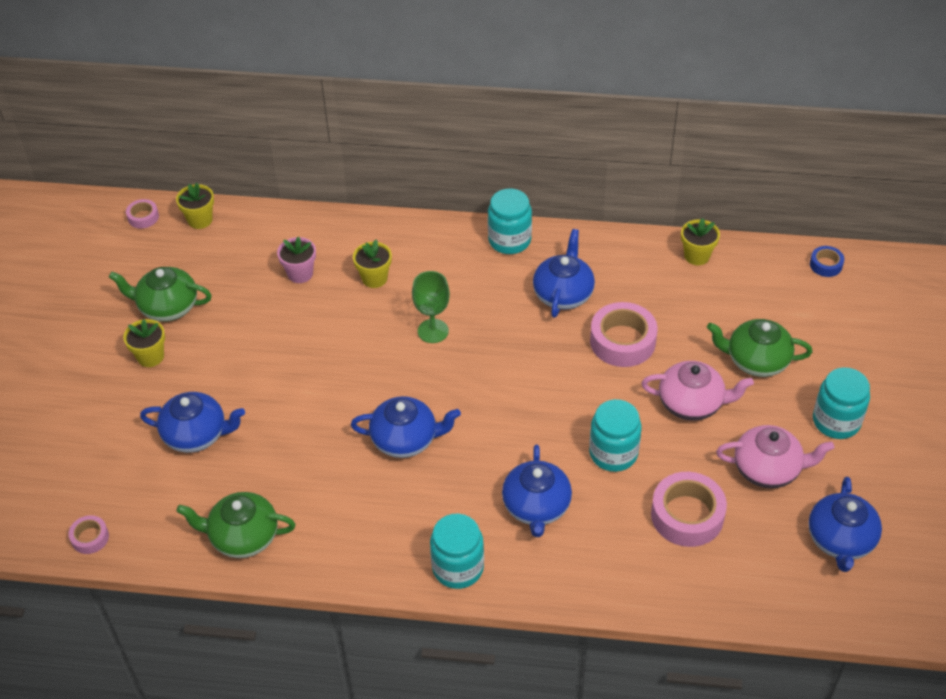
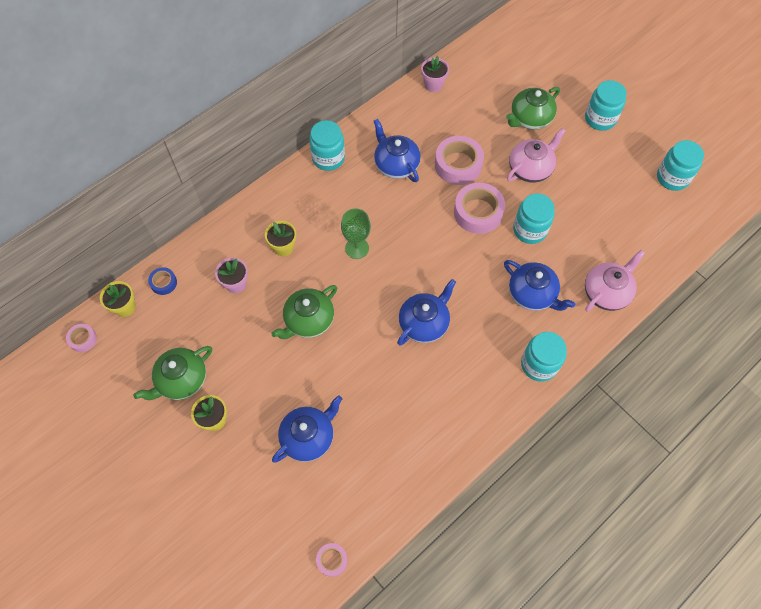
camera: 50 degrees left, 15 degrees up
(243, 537) = (414, 465): green teapot -> green teapot (308, 320)
(687, 515) = (600, 229): pink tape -> pink tape (478, 212)
(697, 256) = (433, 85): yellow flower pot -> pink flower pot
(768, 469) = (603, 171): pink teapot -> pink teapot (606, 292)
(826, 265) = (497, 38): blue tape -> blue tape (163, 283)
(840, 540) = (672, 178): blue teapot -> turquoise jar

